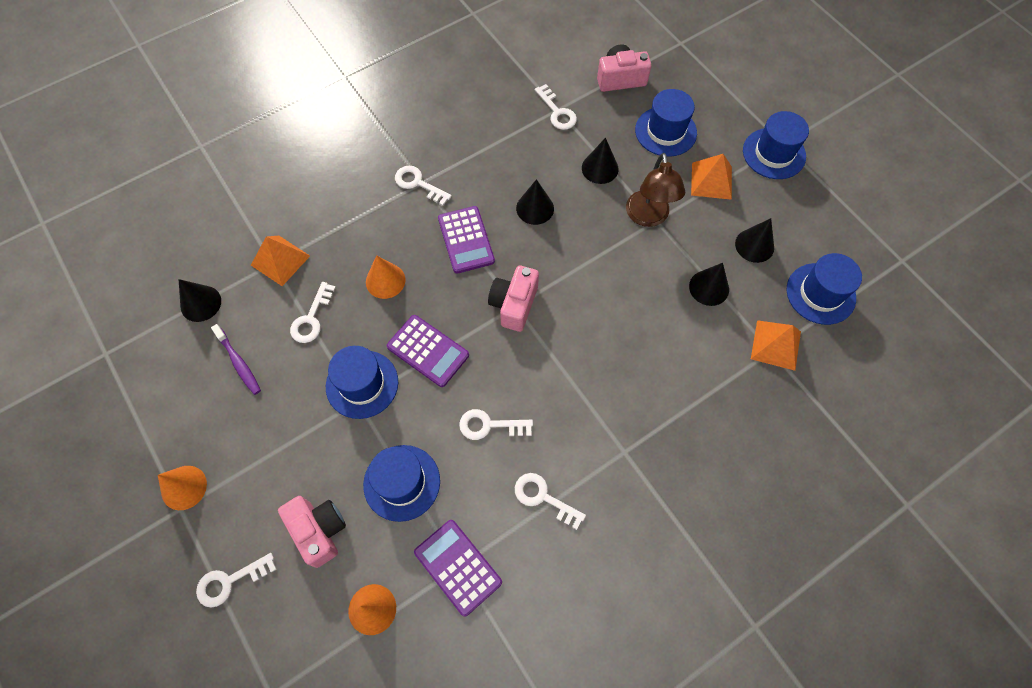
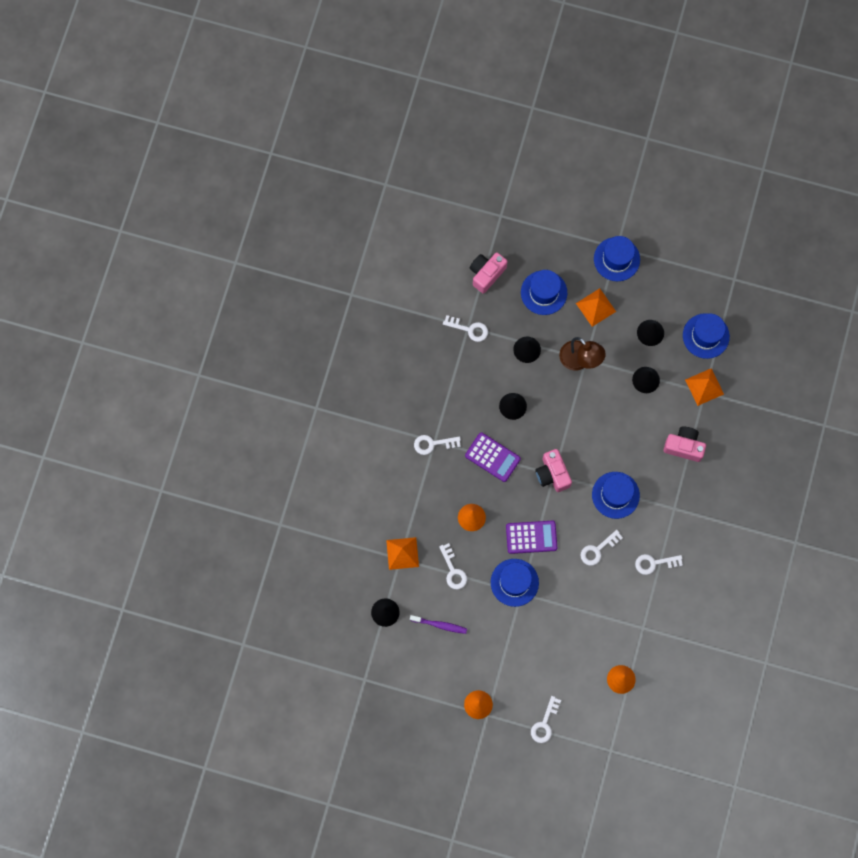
camera: 40 degrees left, 10 degrees up
(319, 531) = (563, 667): pink camera -> pink camera (684, 446)
(402, 482) = (581, 613): blue hat -> blue hat (615, 495)
(457, 567) = (643, 628): purple calculator -> none

